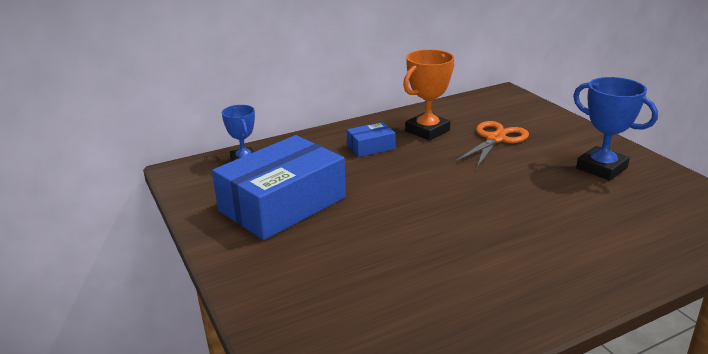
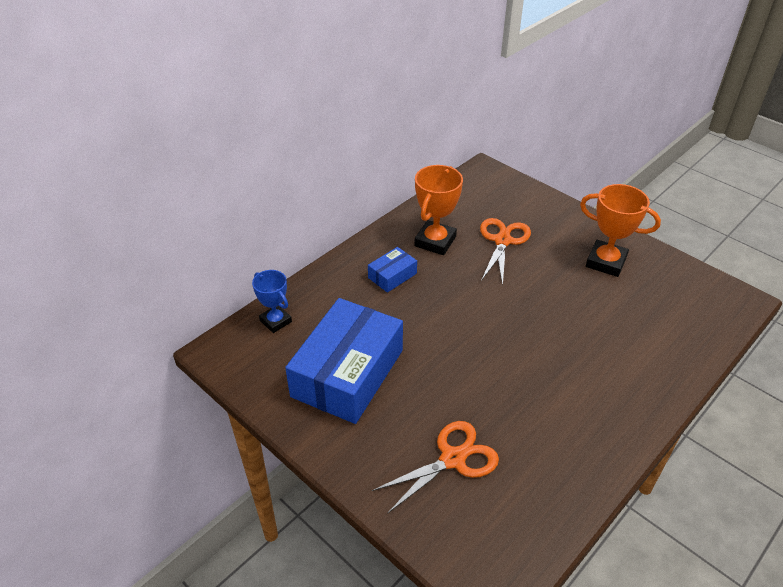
camera: 20 degrees left, 15 degrees up
(342, 286) = (453, 459): none -> orange scissors
(601, 168) = (606, 262): blue trophy -> orange trophy

